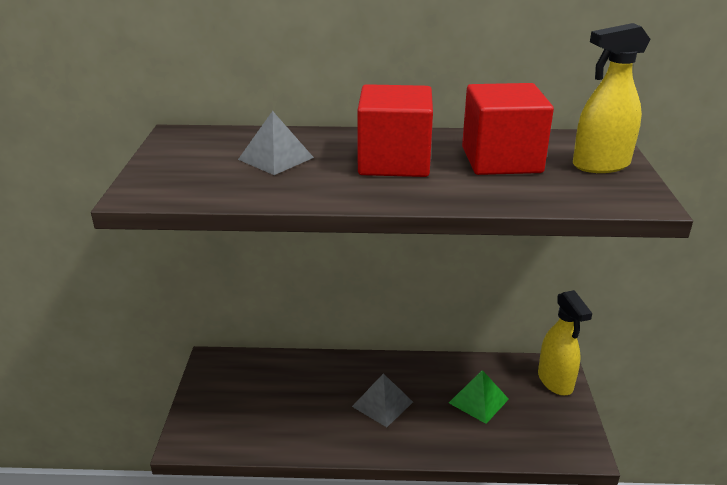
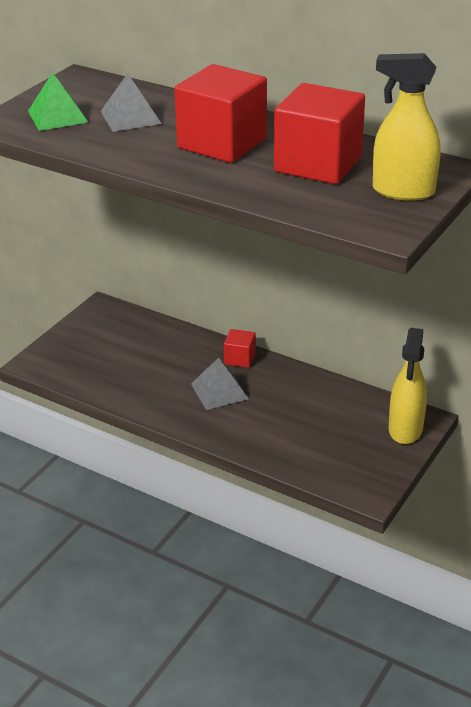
camera: 30 degrees right, 5 degrees up
(373, 366) = (240, 358): none -> red cube
(478, 401) = (310, 419): green pyramid -> green pyramid (57, 116)

